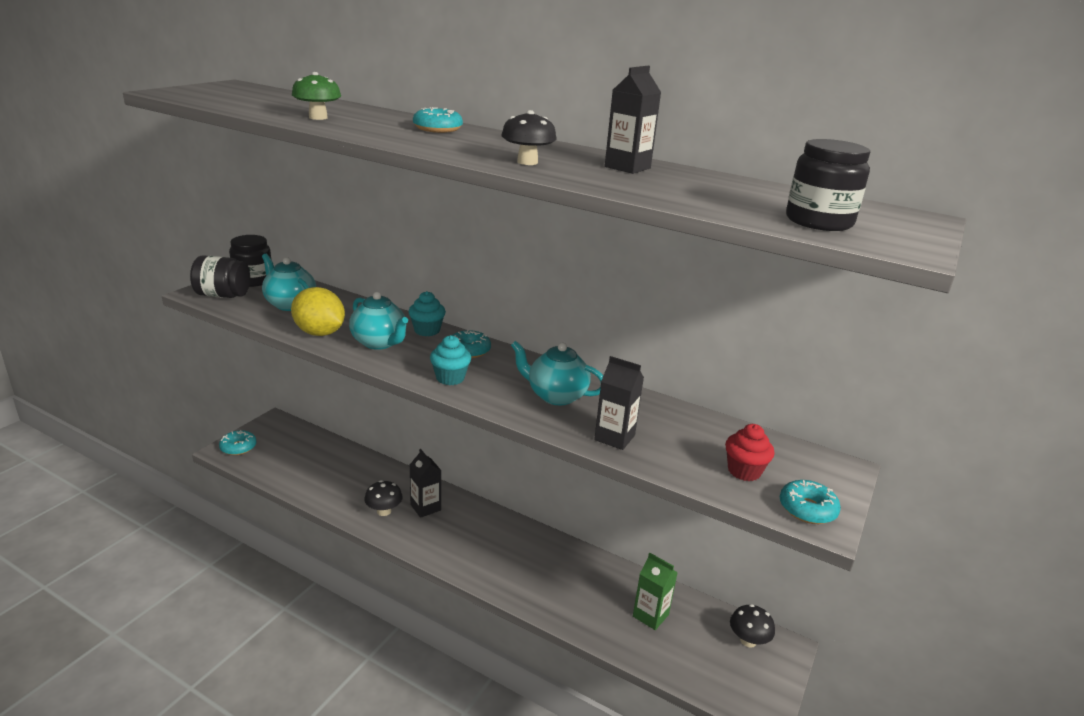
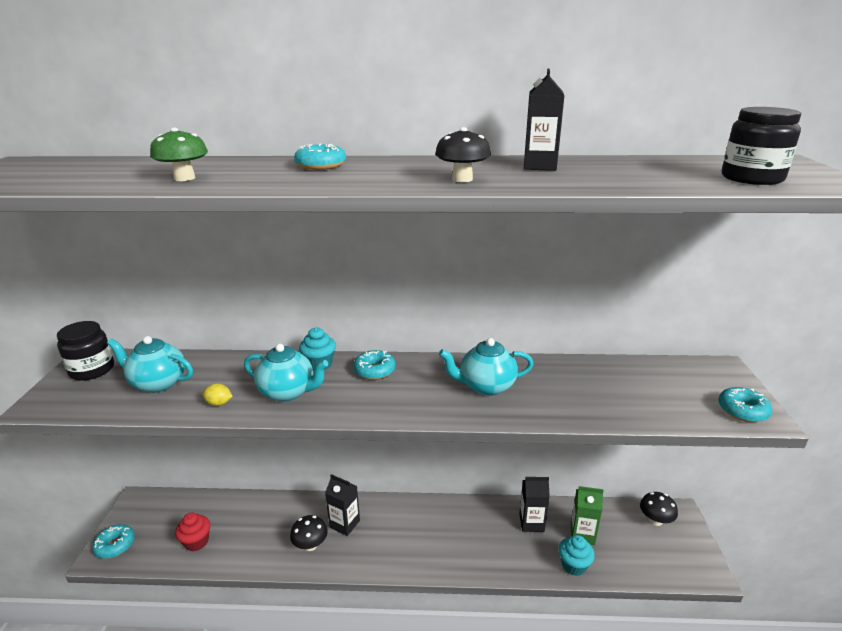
camera: 25 degrees left, 0 degrees up
(223, 295) = (71, 398): black jar -> none
(319, 333) = (219, 403): yellow lemon -> yellow lemon, size x0.44
(450, 378) = (386, 403): turquoise cupcake -> turquoise cupcake (574, 565)
(614, 437) = (566, 406): black carton -> black carton (531, 523)
(744, 471) = (675, 397): red cupcake -> red cupcake (196, 542)

